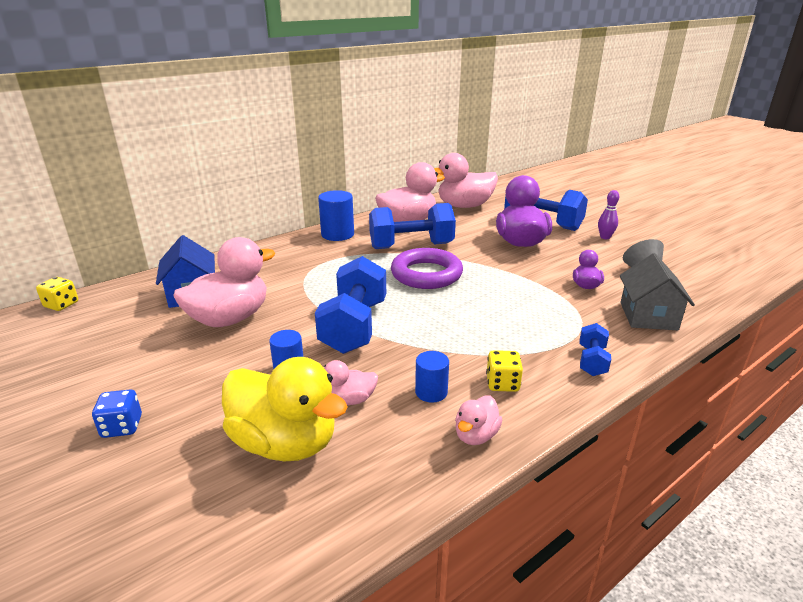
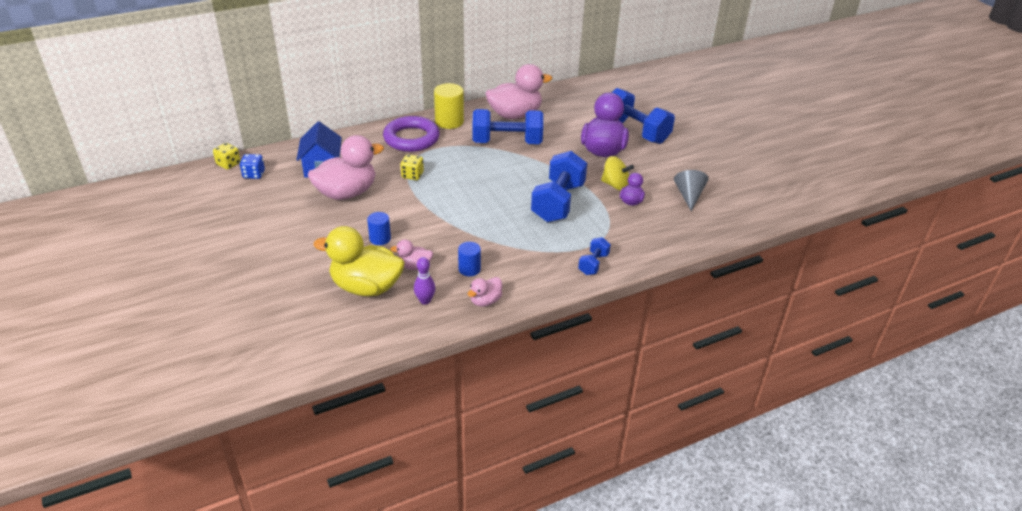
camera: 10 degrees right, 10 degrees up
(122, 427) = (270, 262): blue dice -> blue dice (254, 174)
(285, 443) = (366, 287): yellow duck -> yellow duck turned 150 degrees clockwise
(337, 234) = (449, 121): blue cylinder -> yellow cylinder
(354, 326) = (434, 212): blue dumbbell -> blue dumbbell (558, 202)
(426, 274) = (507, 173): purple ring -> purple ring (411, 138)
(464, 206) = (575, 102): pink duck -> none
(502, 383) = (520, 270): yellow dice -> yellow dice (412, 175)
(556, 272) = (615, 185): none -> yellow spinning top
(605, 237) = (682, 154): purple bowling pin -> purple bowling pin (425, 301)
(648, 316) = (662, 235): grey house -> none

